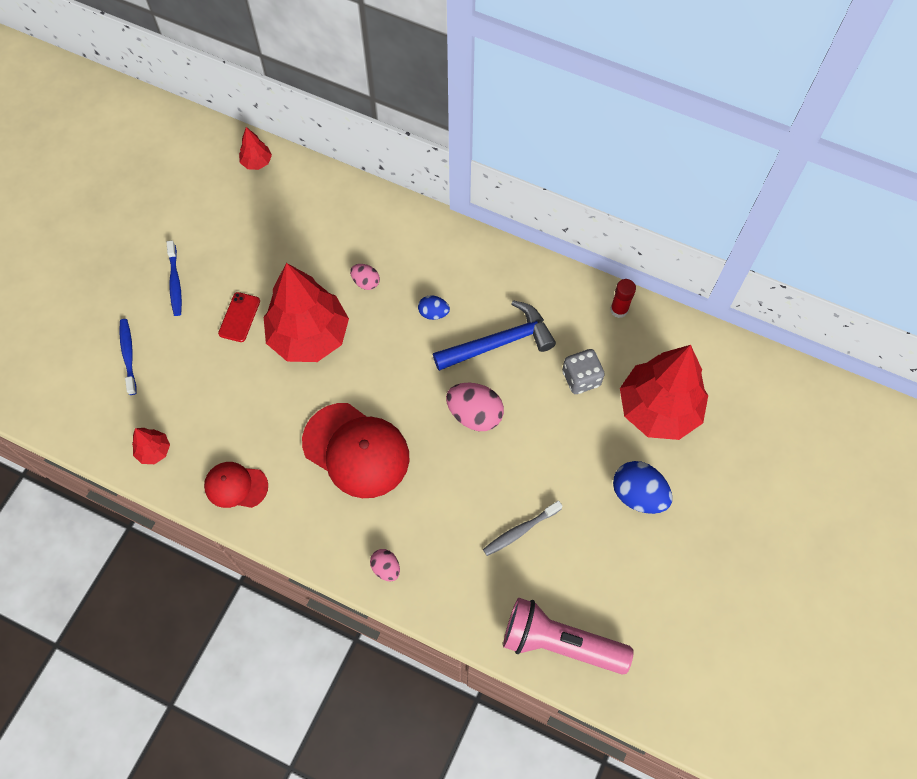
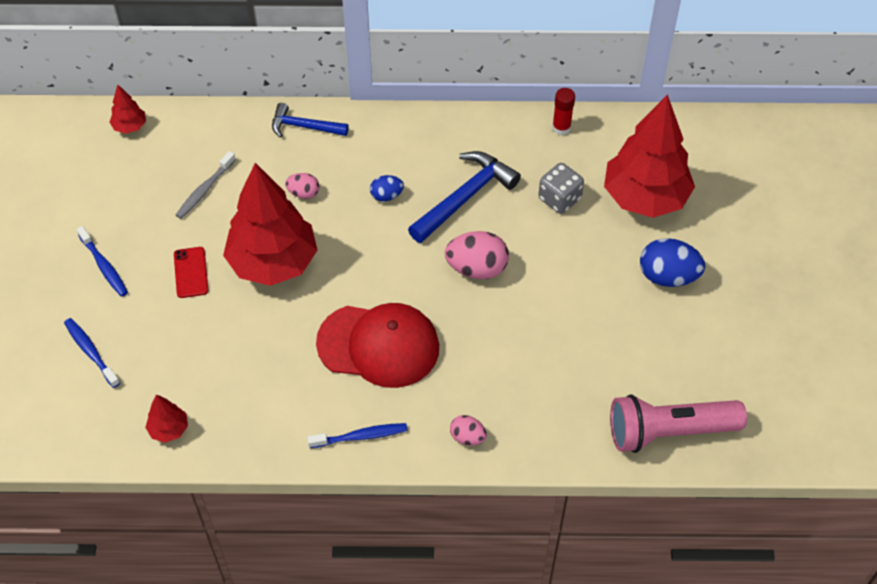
camera: 25 degrees left, 10 degrees down
(236, 486) = (274, 426): red cap -> none
(300, 527) = (361, 436): none -> blue toothbrush
(397, 219) = (304, 127): none -> blue hammer
(520, 531) = (577, 351): grey toothbrush -> grey toothbrush (204, 190)

